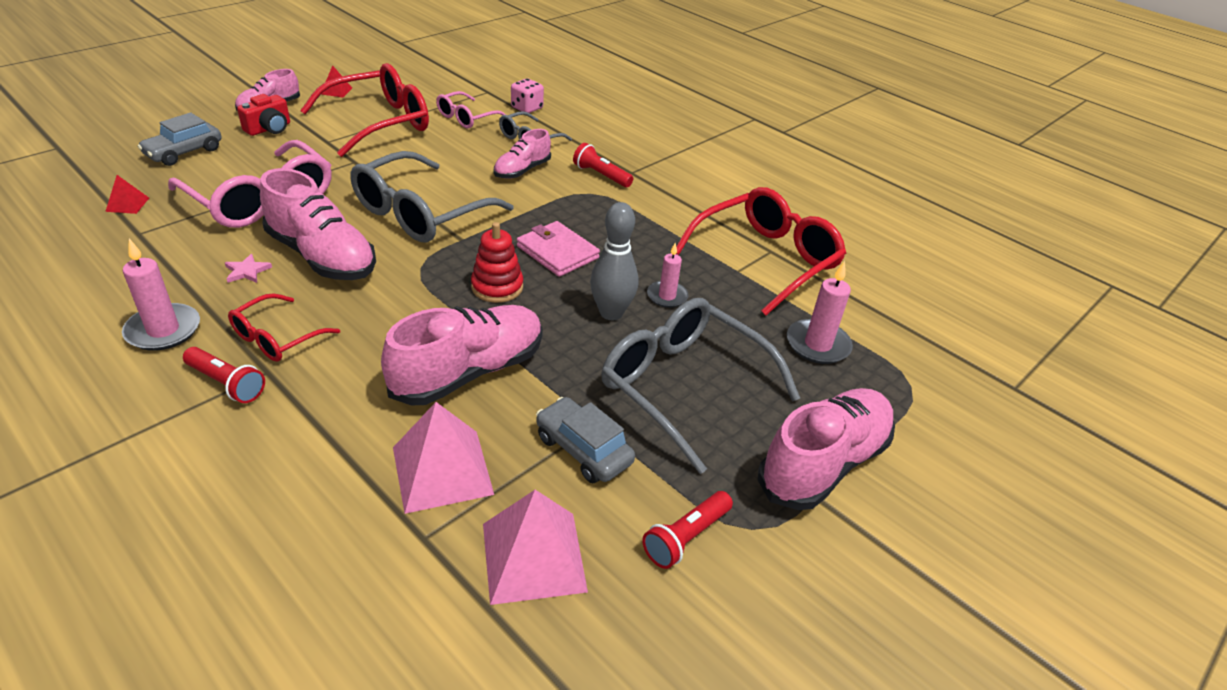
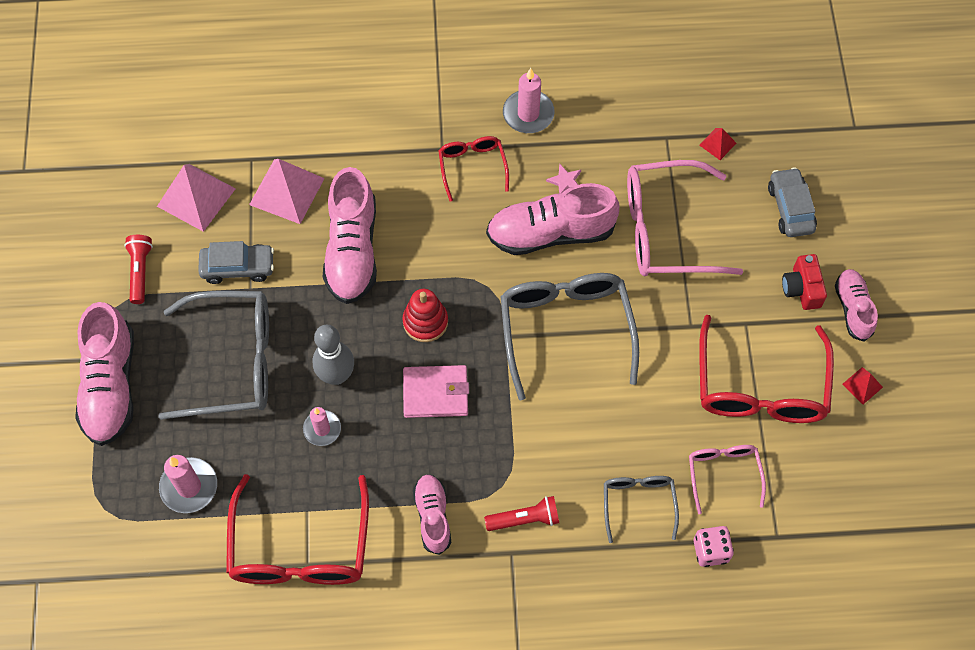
camera: 135 degrees right, 25 degrees up
(226, 384) = (447, 125): red flashlight -> none
(522, 170) = (581, 454): pink shoe -> pink shoe (433, 516)

